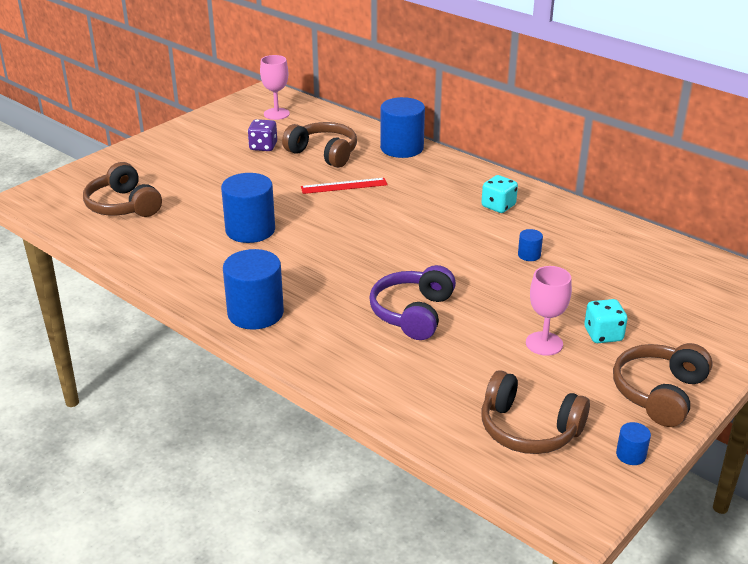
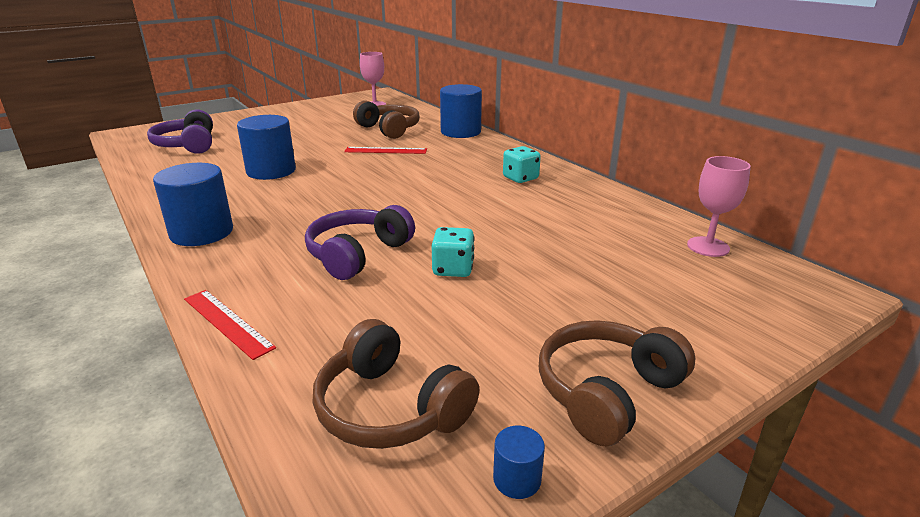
camera: 15 degrees right, 5 degrees down
(123, 206) = (188, 145): brown headphones -> purple headphones
(263, 147) = (343, 121): purple dice -> none
(361, 391) = (227, 322): none -> red ruler
(529, 255) = (525, 219): blue cylinder -> none
(544, 343) = (484, 305): pink goblet -> pink goblet (708, 247)
(603, 335) = (565, 307): turquoise dice -> turquoise dice (453, 269)

